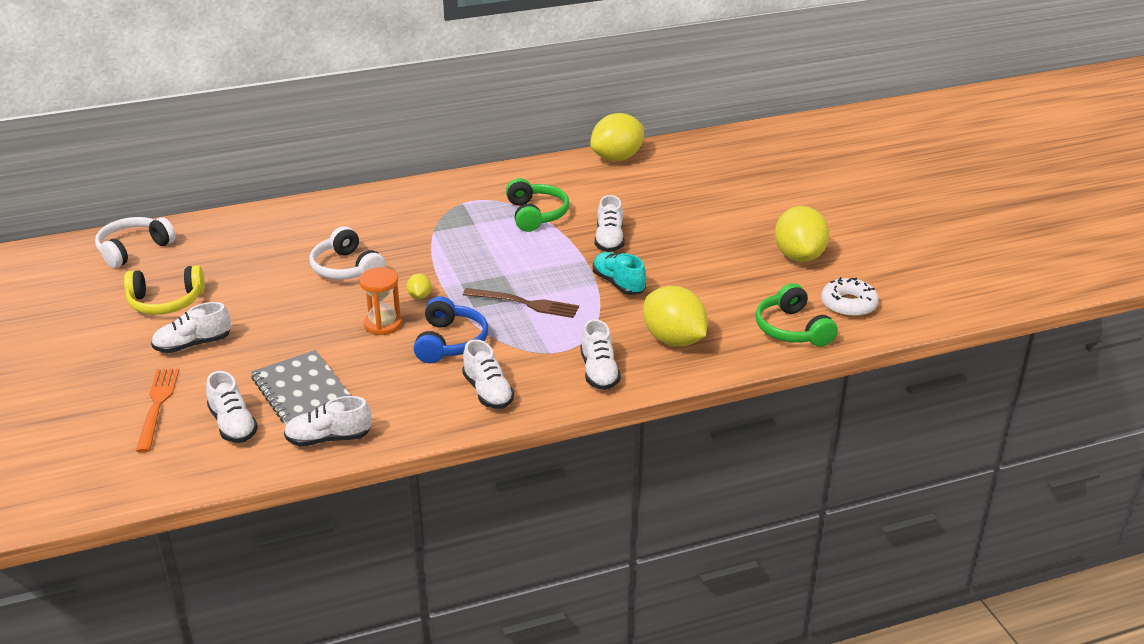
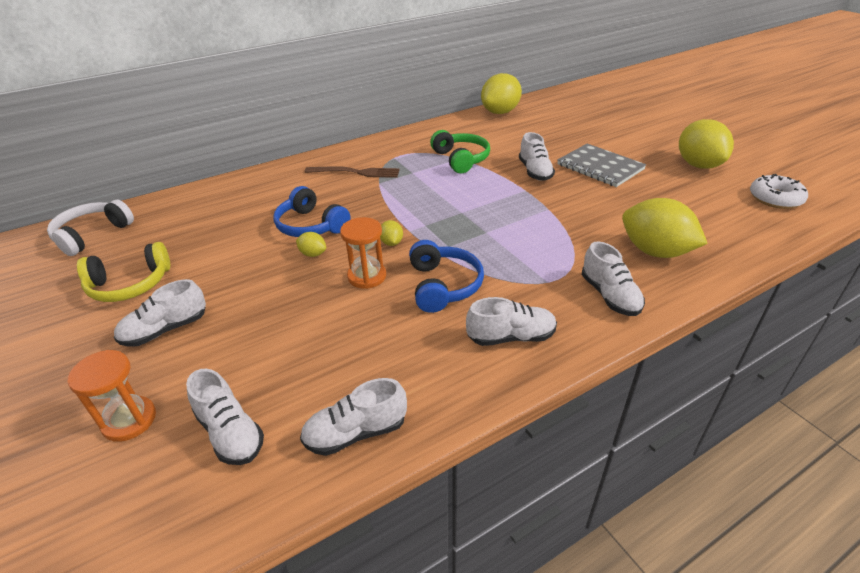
camera: 10 degrees left, 5 degrees up
(157, 406) = (129, 420): orange fork -> orange hourglass
(301, 390) = (303, 369): grey notebook -> grey notebook (600, 167)
(339, 297) = (313, 254): none -> yellow lemon
(346, 268) = (310, 226): white headphones -> blue headphones
(488, 392) = (511, 337): white shoe -> white shoe turned 60 degrees counterclockwise
(525, 303) = (495, 236): brown fork -> brown fork (356, 172)
(618, 284) = (568, 206): turquoise shoe -> none
(792, 329) = (749, 226): green headphones -> none

